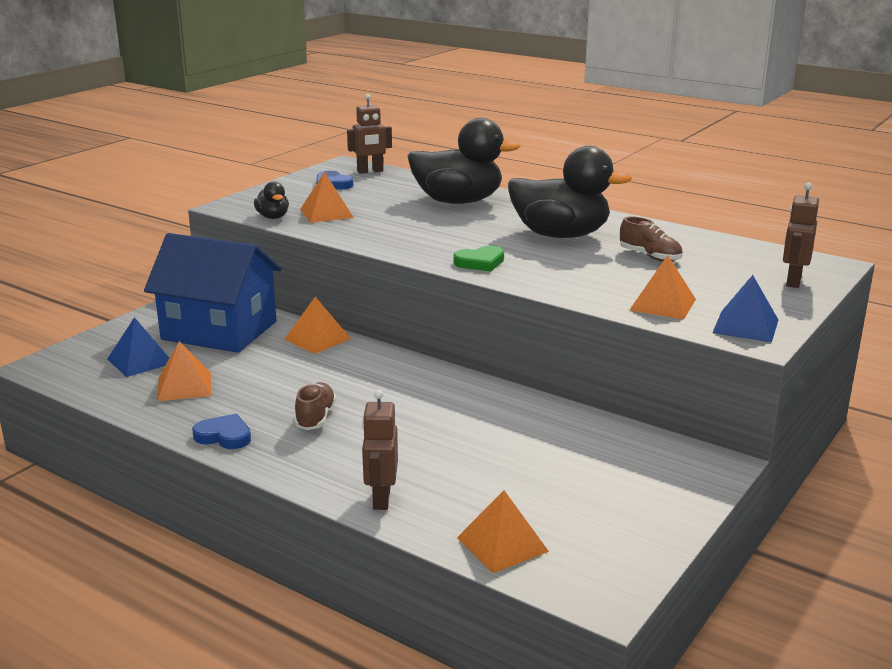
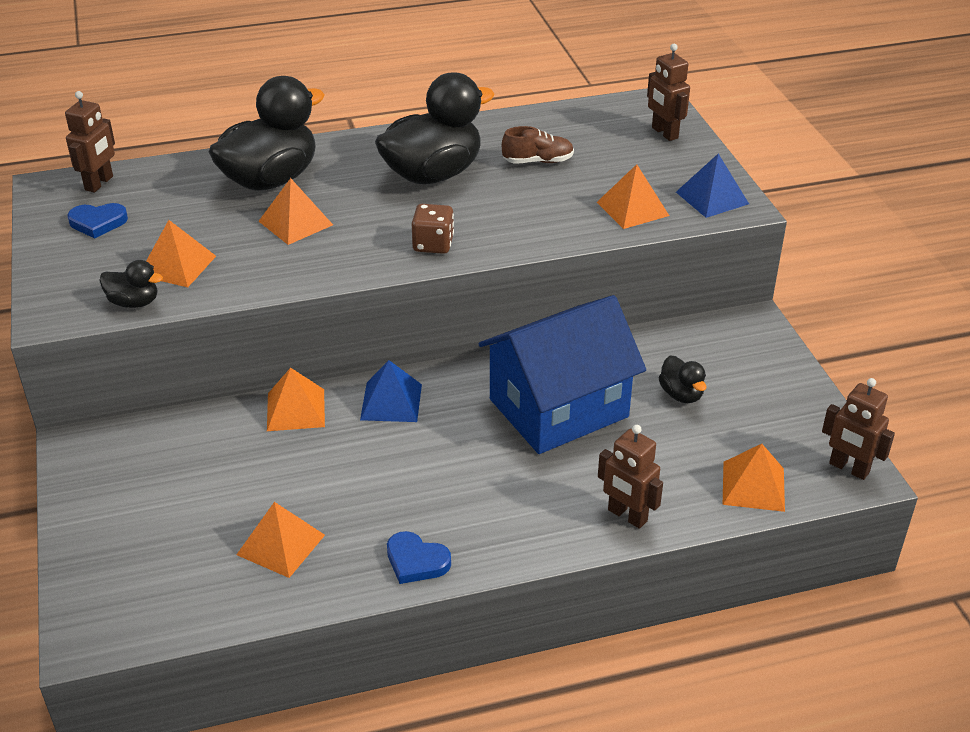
camera: 50 degrees left, 15 degrees up
(140, 361) = (180, 552): blue pyramid -> blue pyramid (391, 402)
(219, 330) = (185, 465): blue house -> blue house (558, 408)
(224, 436) = (416, 561): blue heart -> blue heart turned 120 degrees counterclockwise
(315, 417) = (450, 487): brown shoe -> none
(426, 222) = (295, 223): none -> orange pyramid
(480, 262) = (433, 244): green heart -> brown dice
(564, 466) = (681, 394): none -> black duck
(603, 587) = (848, 468): none -> brown robot

